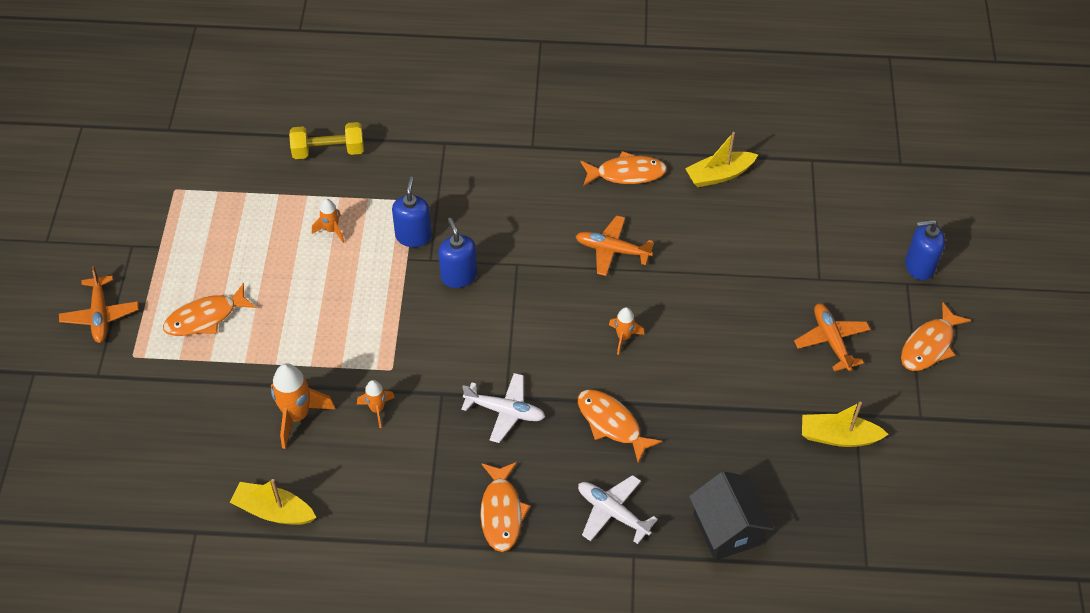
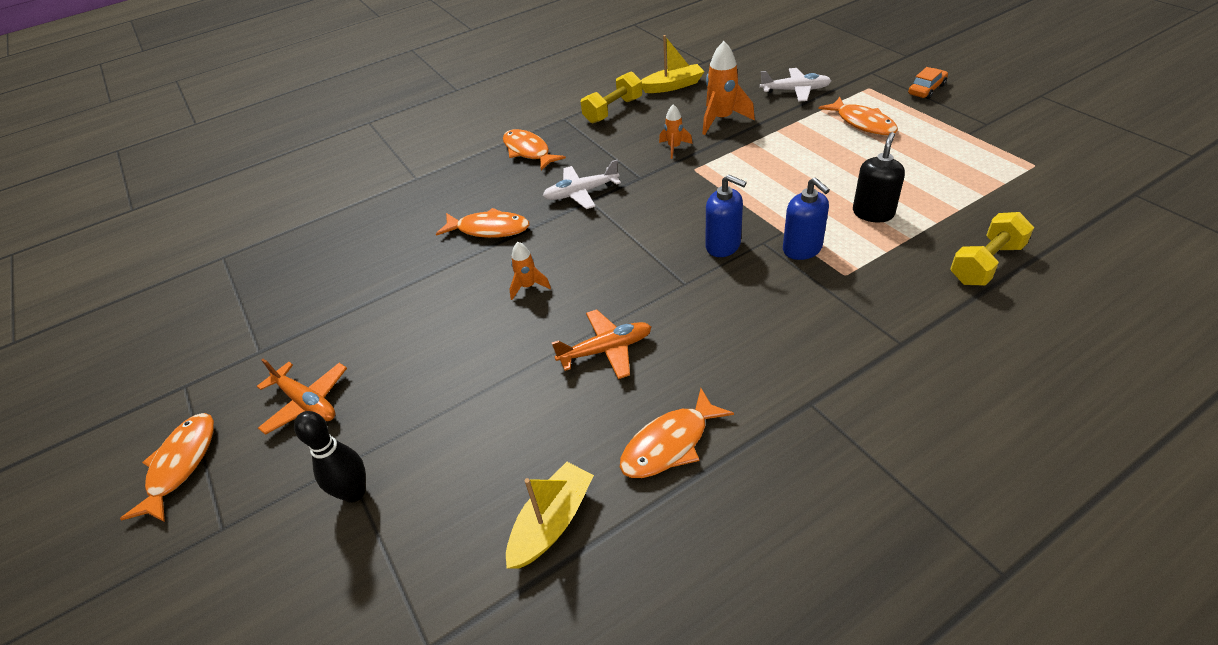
camera: 150 degrees right, 10 degrees down
(100, 315) = (926, 89): orange plane -> orange car
(205, 317) = (862, 123): orange fish -> orange fish turned 120 degrees clockwise
(331, 230) = (873, 213): orange rocket -> black soap dispenser
(369, 516) = (613, 110): none -> yellow dumbbell
(612, 512) = (448, 188): white plane -> white plane (795, 90)
(727, 529) = (351, 222): black house -> none
(820, 256) = (354, 493): none -> black bowling pin
(838, 437) = (272, 325): yellow boat -> none
(919, 266) = (207, 564): blue soap dispenser -> none

